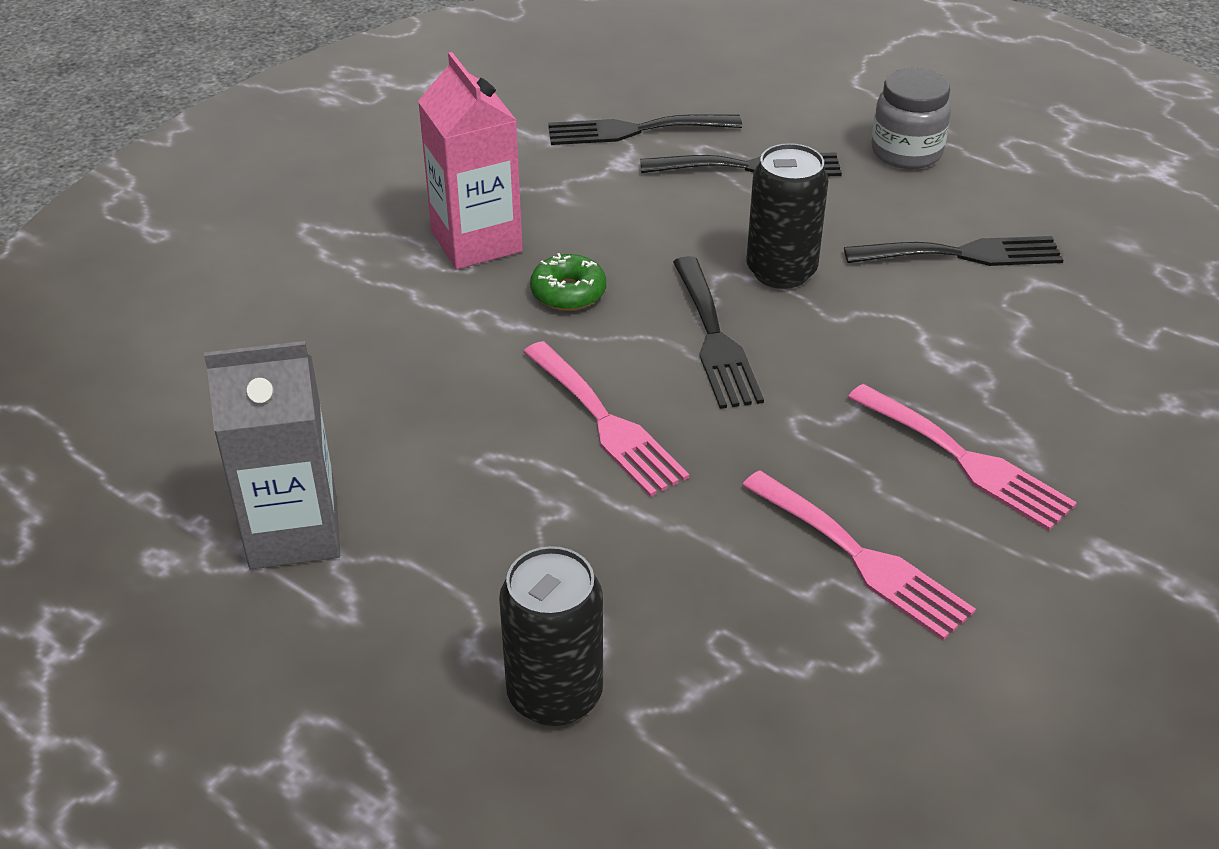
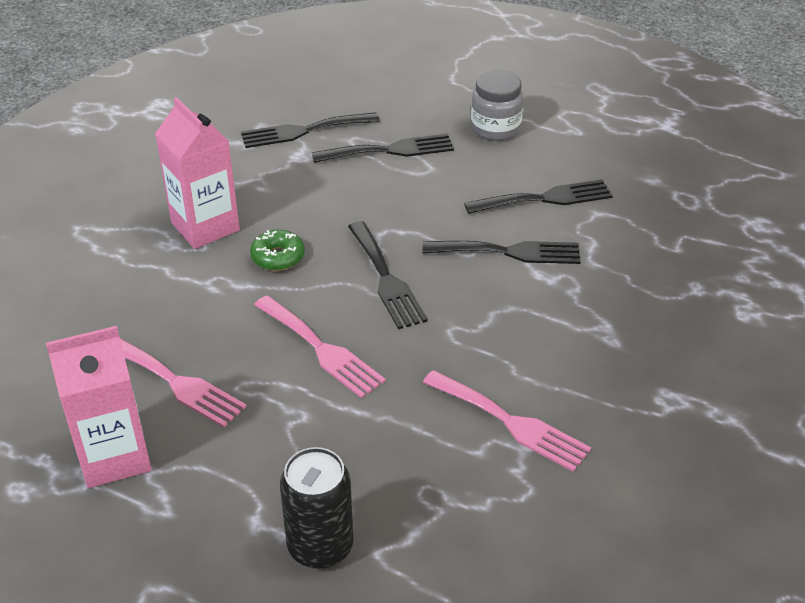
camera: 10 degrees left, 0 degrees up
(294, 532) = (114, 456): grey carton -> pink carton
(781, 271) = (423, 225): black can -> none
(898, 321) = (509, 252): none -> black fork
(966, 460) = (569, 345): pink fork -> pink fork (176, 382)

